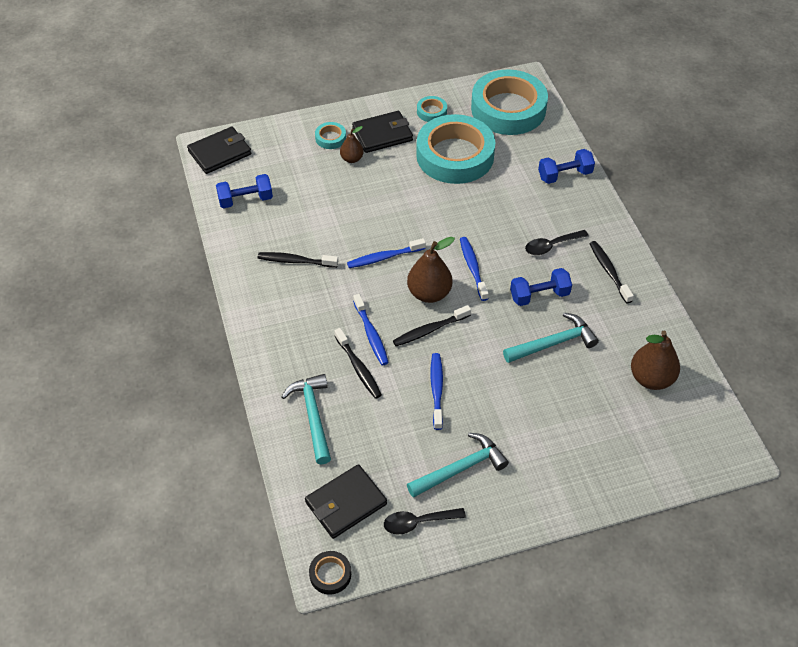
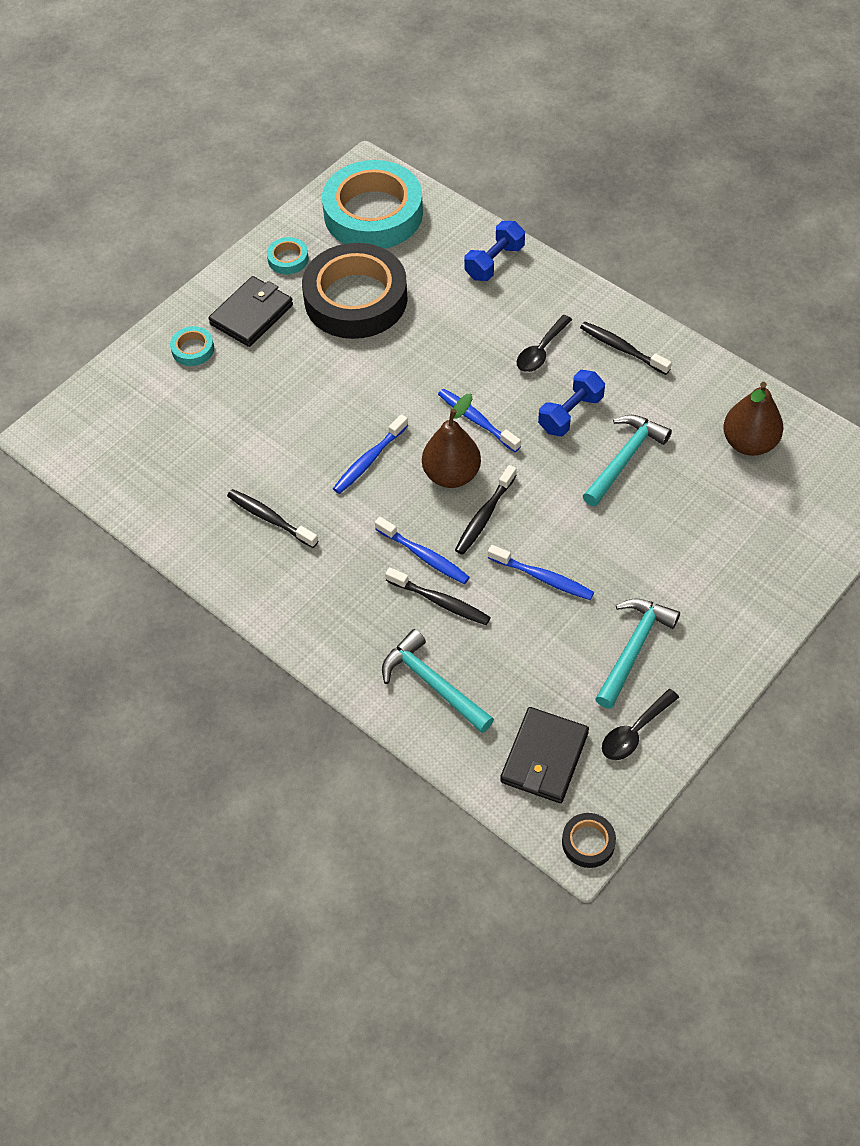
camera: 30 degrees left, 5 degrees up
(220, 153) = (69, 435): black wallet -> none
(245, 200) = (150, 476): blue dumbbell -> none
(295, 261) = (270, 518): black toothbrush -> black toothbrush turned 60 degrees clockwise
(352, 159) = (239, 362): brown pear -> none
(436, 390) = (543, 578): blue toothbrush -> blue toothbrush turned 150 degrees clockwise
(455, 155) = (356, 299): turquoise tape -> black tape

